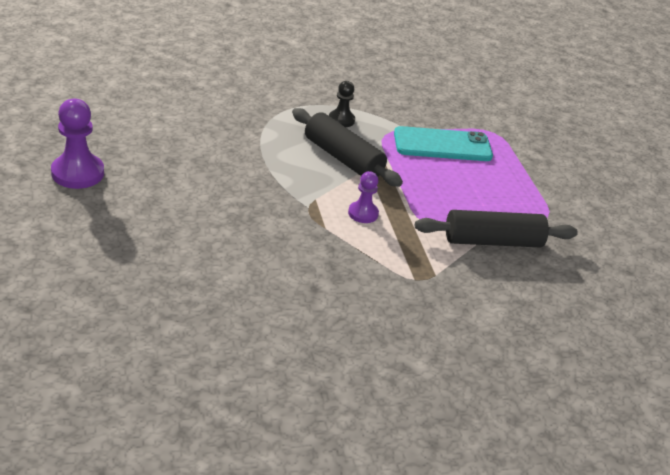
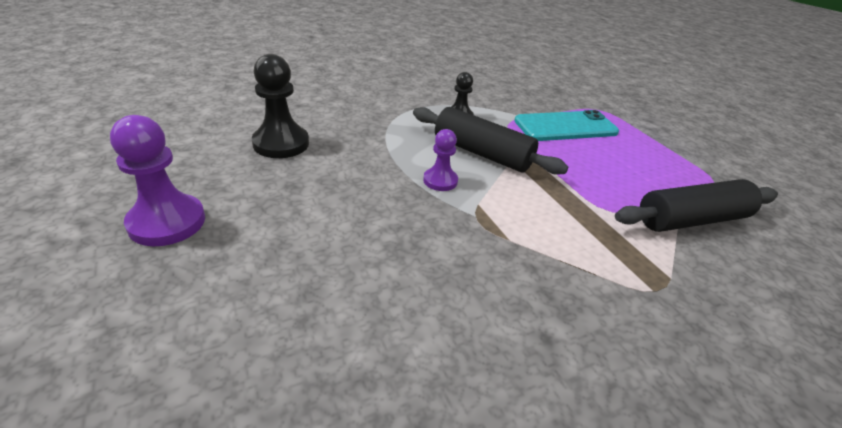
camera: 10 degrees left, 0 degrees up
(170, 124) = (281, 143): none -> black pawn
(363, 213) = (539, 212): purple pawn -> purple pawn (440, 181)

